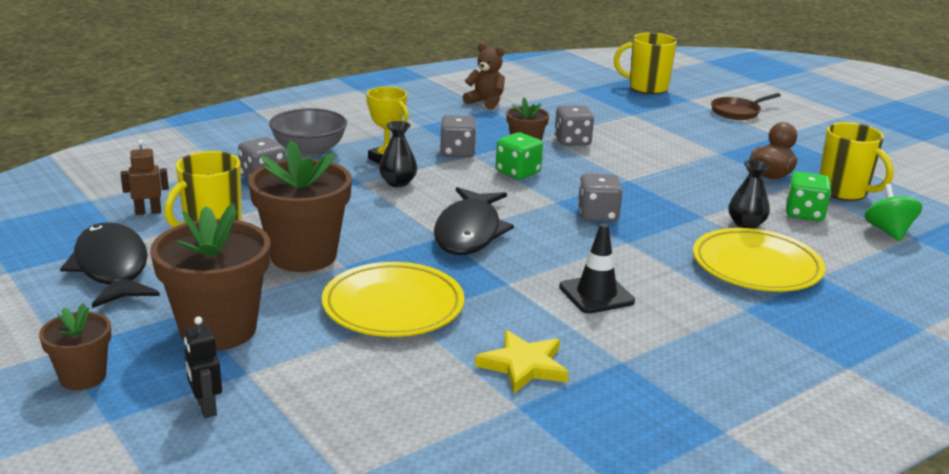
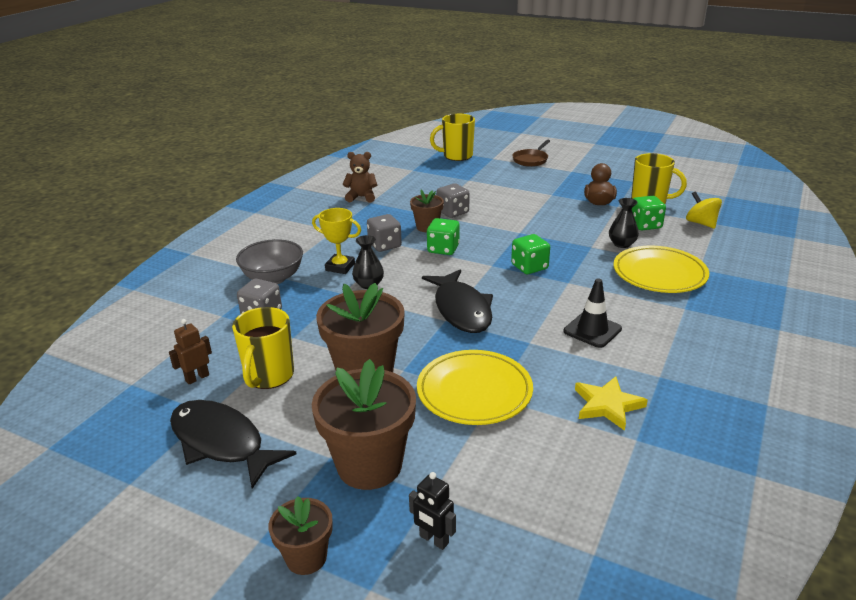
camera: 25 degrees left, 5 degrees up
(598, 215) = (529, 267): grey dice -> green dice
(888, 231) = (701, 223): green spinning top -> yellow spinning top

